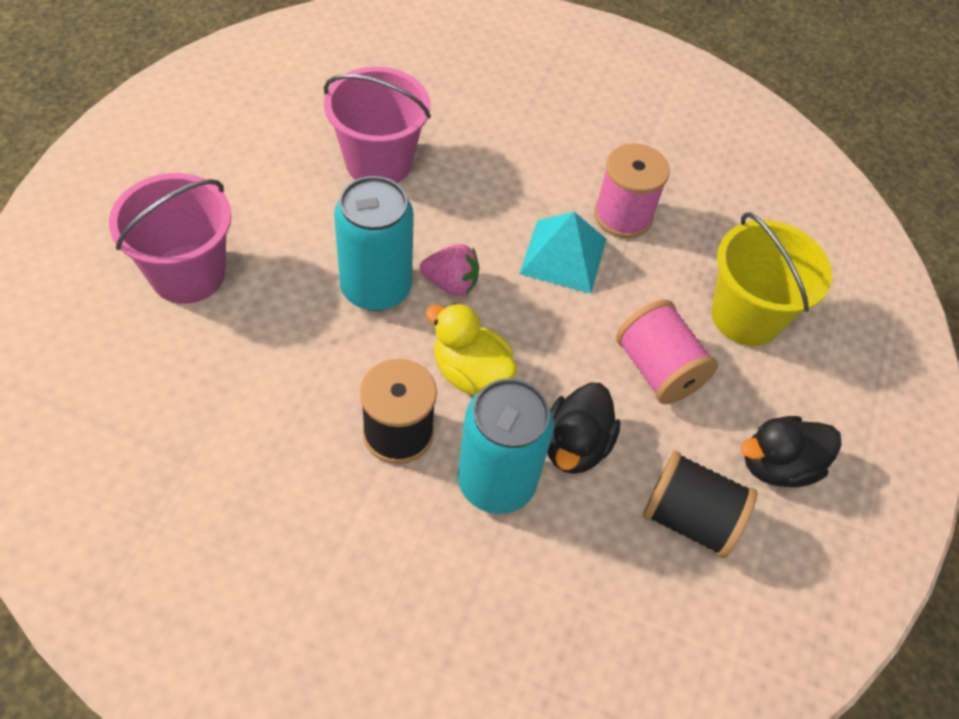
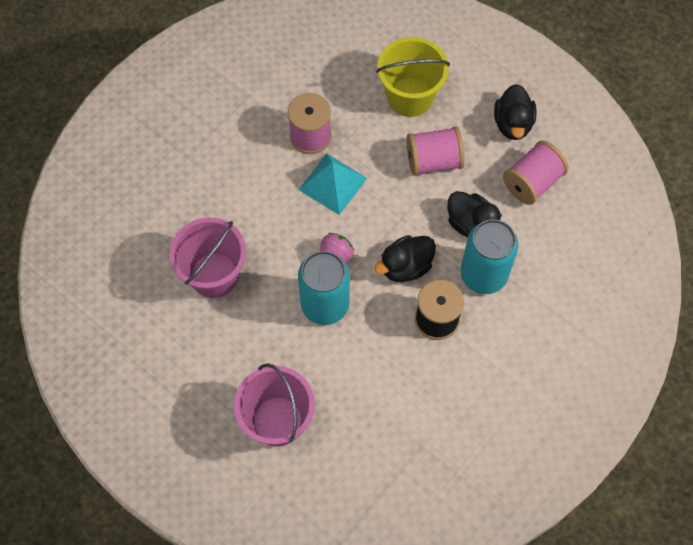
camera: 65 degrees left, 10 degrees up
(470, 372) = (405, 266): yellow duck -> black duck
(689, 518) = (532, 182): black spool -> pink spool

